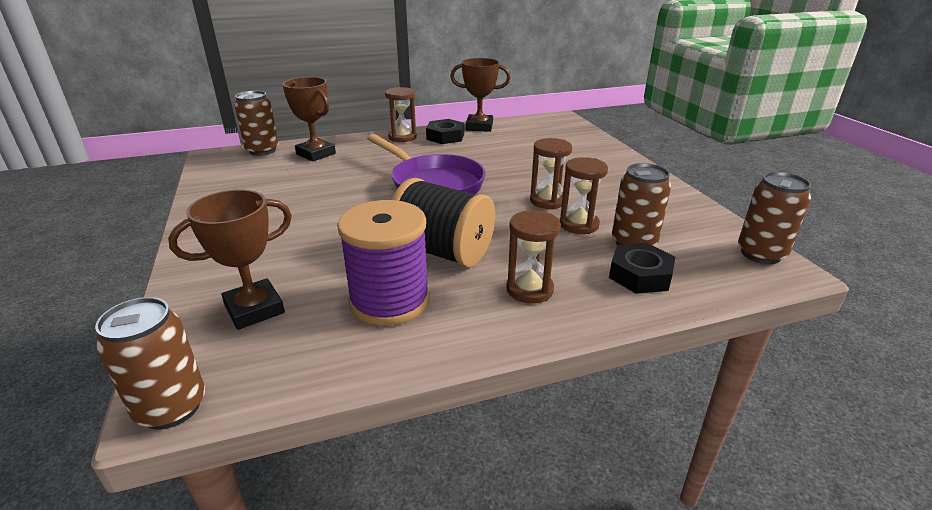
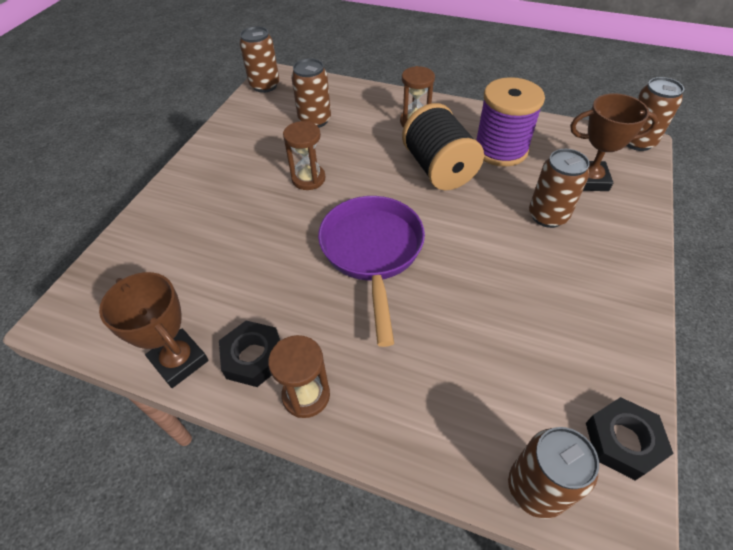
camera: 140 degrees left, 20 degrees up
(296, 255) = (547, 216): none -> brown can
(316, 154) = (457, 415): brown trophy -> none
(579, 225) = (323, 147): brown hourglass -> none
(640, 275) = (346, 103): black nut -> black nut (623, 441)

